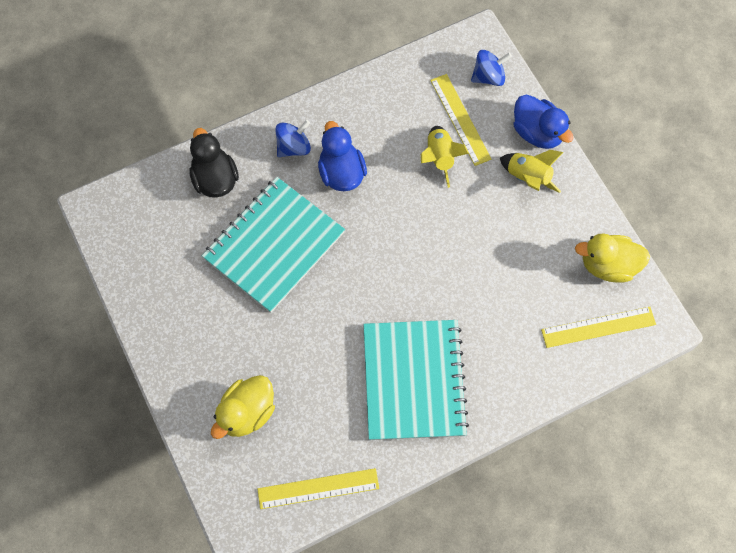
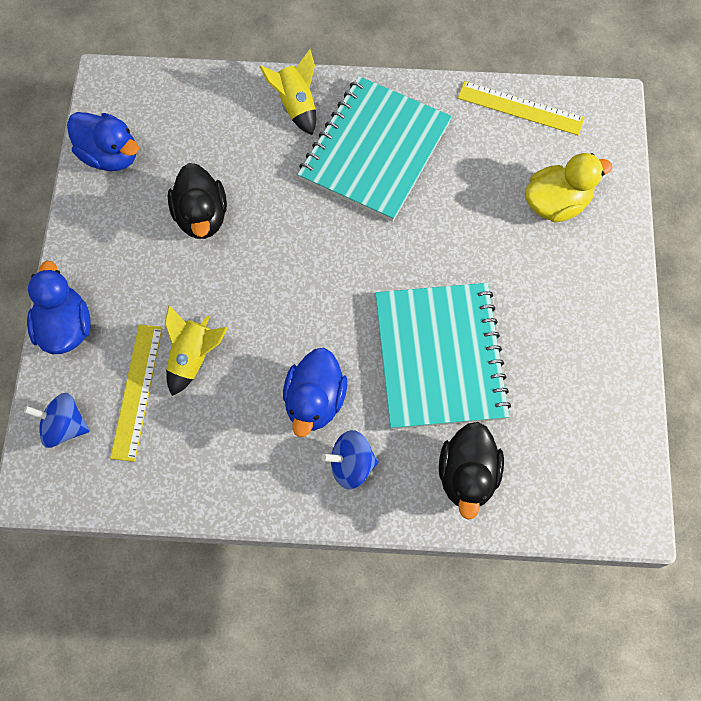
camera: 150 degrees left, 0 degrees up
(274, 245) = (440, 357): turquoise notebook -> turquoise notebook turned 75 degrees counterclockwise
(506, 255) = (201, 216): none -> black duck
(528, 177) = (116, 283): yellow rocket -> yellow rocket (296, 105)
(598, 327) = (166, 108): yellow ruler -> none
(608, 265) = (110, 155): yellow duck -> blue duck

